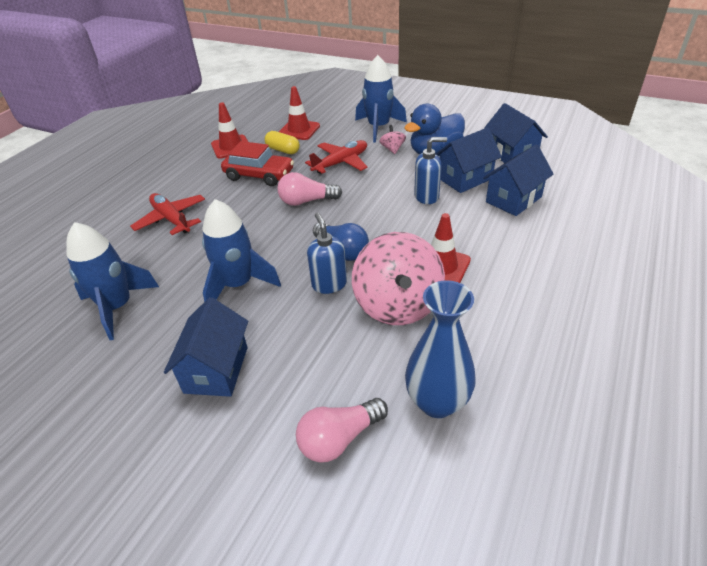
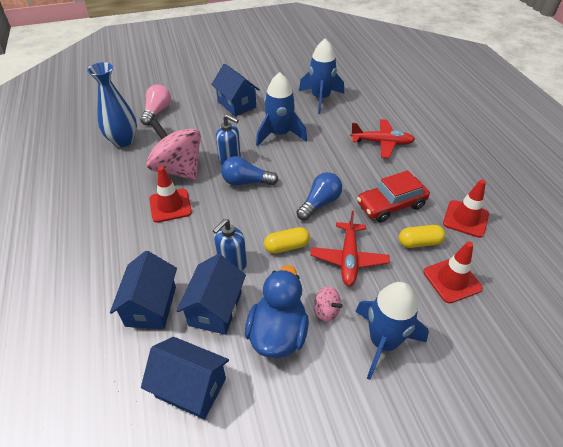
camera: 135 degrees right, 5 degrees up
(306, 201) = (320, 203): pink light bulb -> blue light bulb
(373, 187) = (287, 246): none -> yellow capsule

